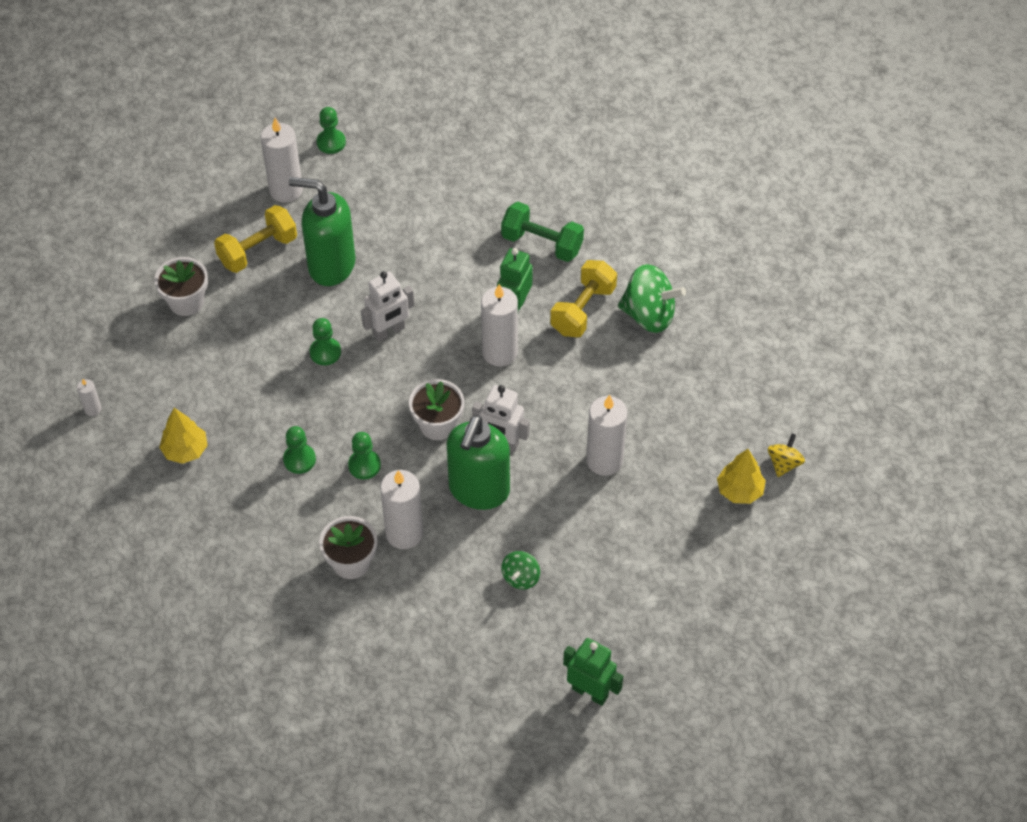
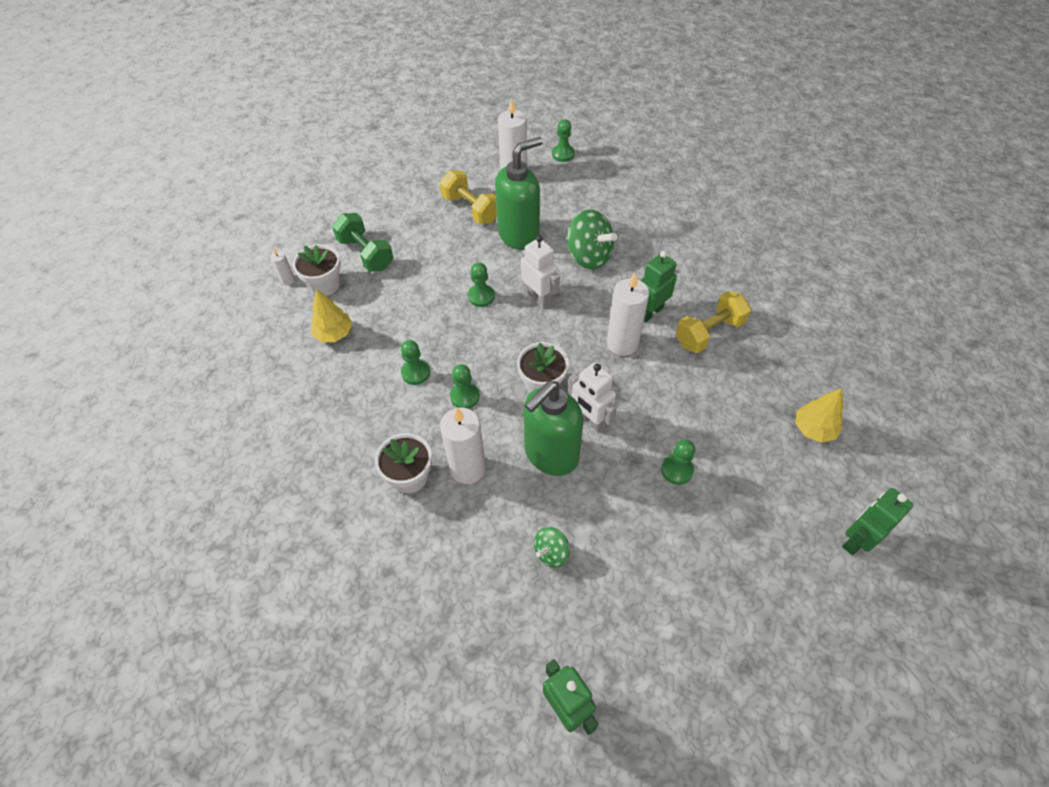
camera: 25 degrees right, 0 degrees up
(186, 302) = (400, 228): white flower pot -> white flower pot (325, 285)
(258, 251) = (471, 209): yellow dumbbell -> yellow dumbbell turned 60 degrees clockwise
(331, 265) = (519, 235): green soap dispenser -> green soap dispenser turned 105 degrees clockwise
(389, 331) = (539, 297): white robot -> white robot turned 120 degrees counterclockwise
(542, 243) = (695, 270): green dumbbell -> green dumbbell (366, 254)
(604, 460) = (677, 470): white candle -> green pawn
(649, 315) = (767, 356): green spinning top -> green spinning top (589, 256)
(739, 490) = (801, 550): yellow tree -> yellow tree (813, 429)
(784, 463) = (856, 540): yellow spinning top -> green robot

